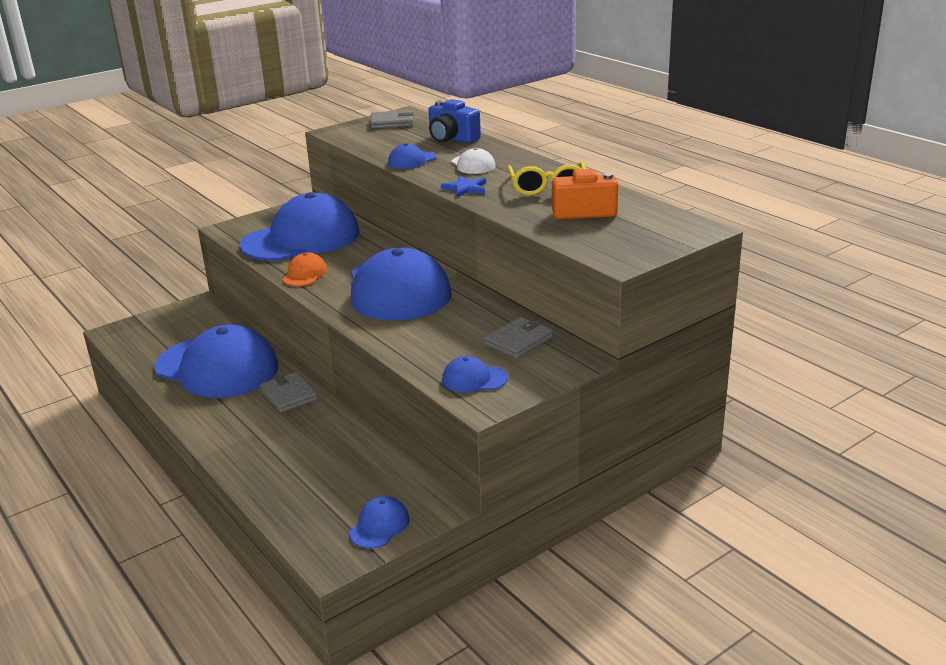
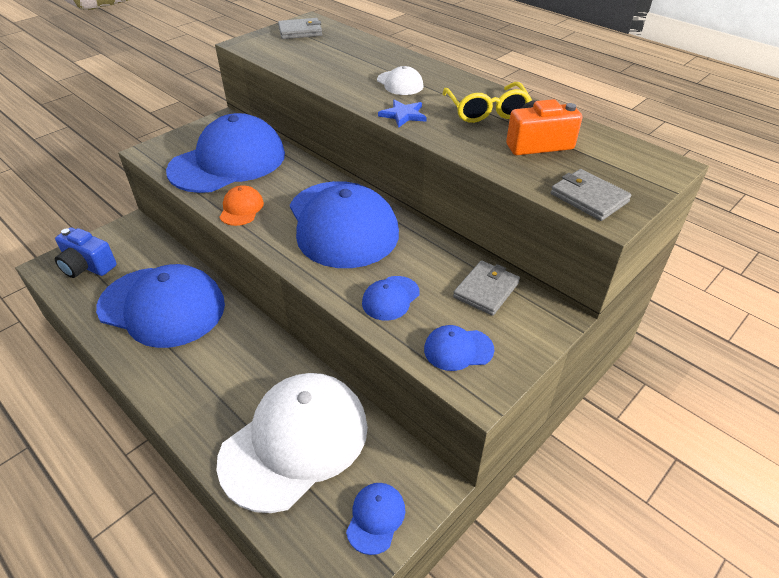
camera: 10 degrees left, 15 degrees up
(289, 395) = (242, 339): grey wallet -> grey wallet (589, 198)
(319, 470) = (295, 442): none -> white cap
(411, 160) = (335, 79): blue cap -> blue cap (390, 298)
(452, 139) = (367, 51): blue camera -> blue camera (87, 266)

